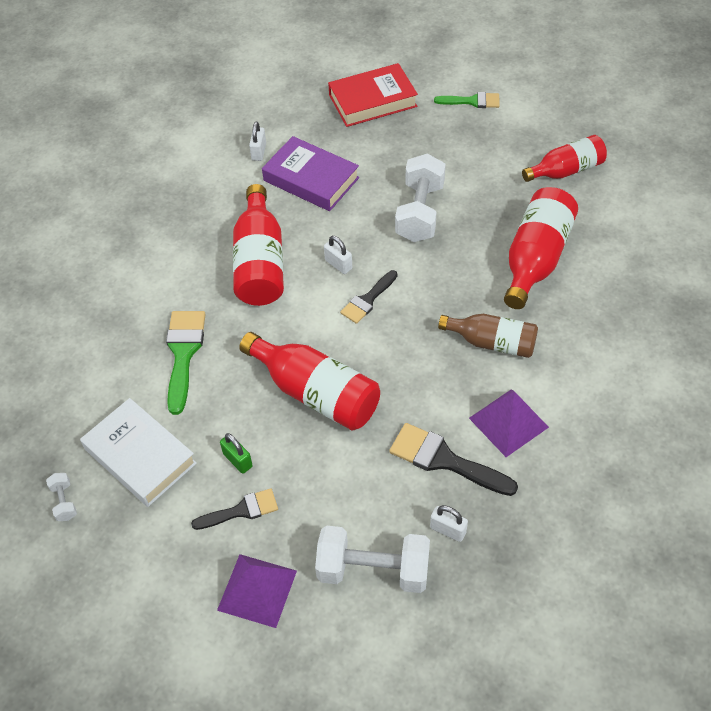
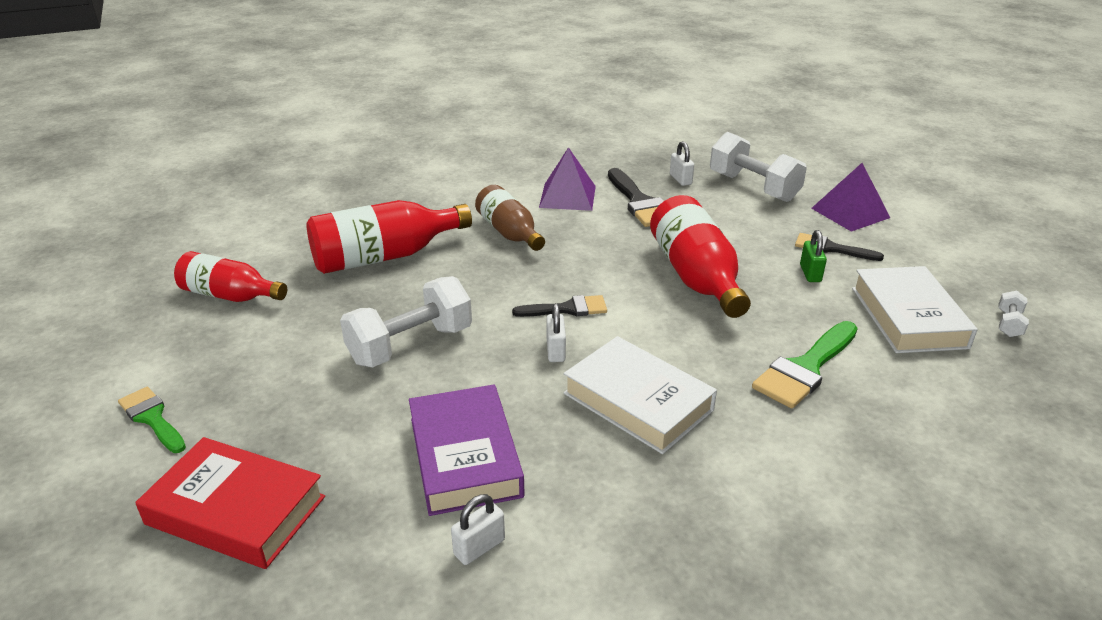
camera: 140 degrees left, 20 degrees down
(260, 263) = (637, 402): red bottle -> white book

